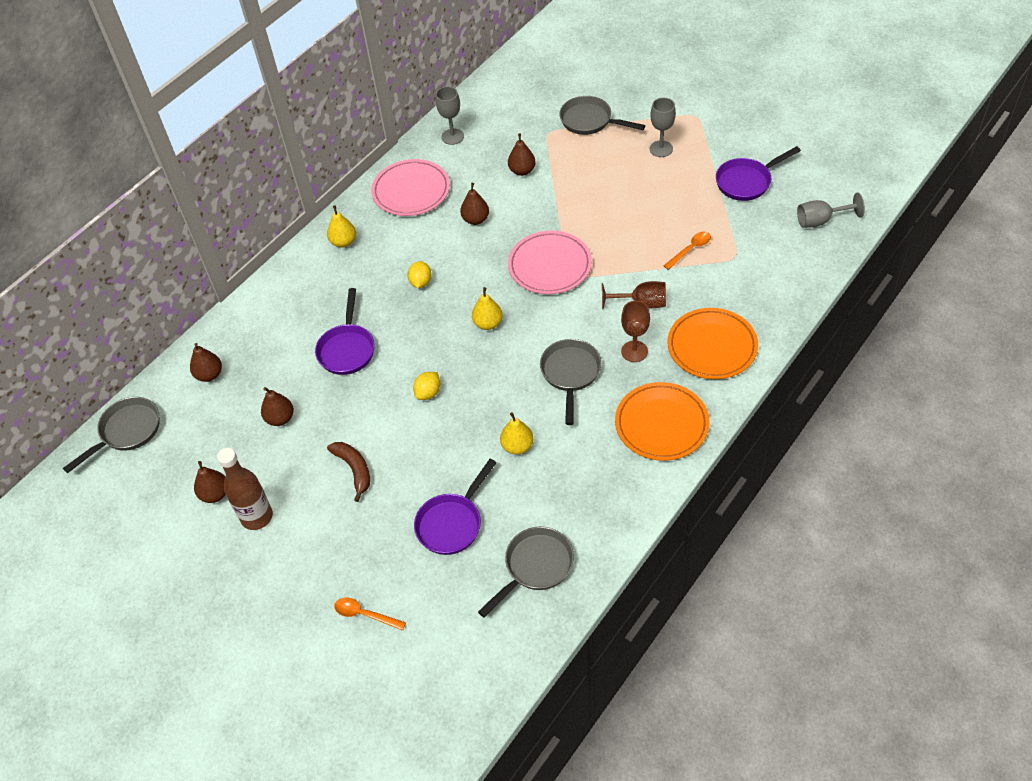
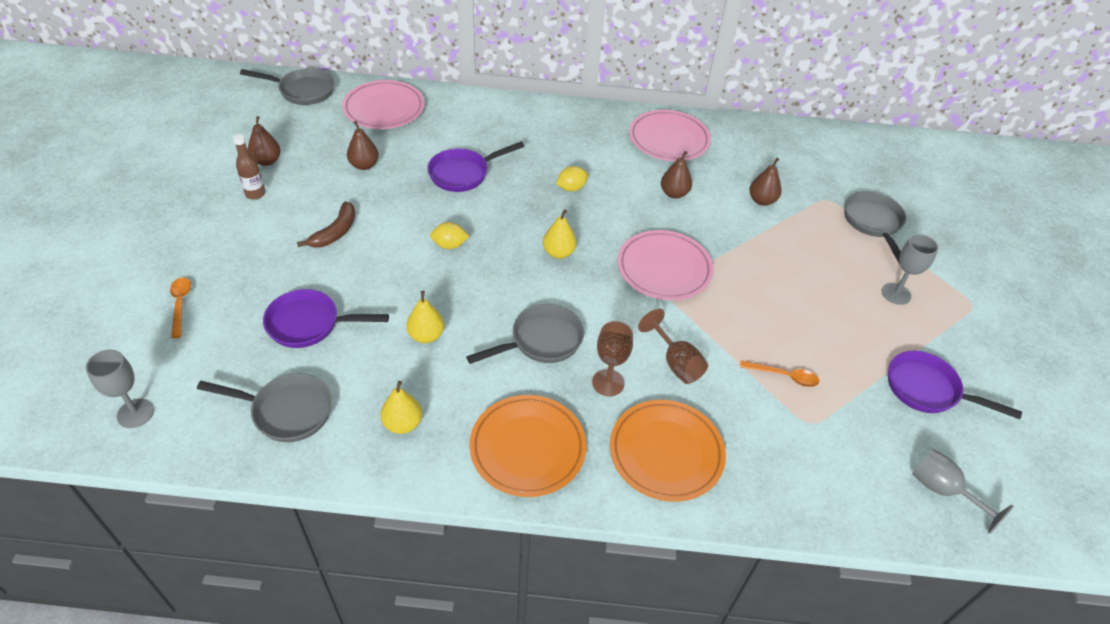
camera: 50 degrees right, 5 degrees down
(209, 375) = (384, 109): brown pear -> pink plate
(257, 517) = (255, 194): brown bottle -> brown bottle, size x0.64
(343, 242) = (577, 124): yellow pear -> yellow pear (403, 423)
(452, 136) = (756, 139): grey goblet -> grey goblet (135, 413)

